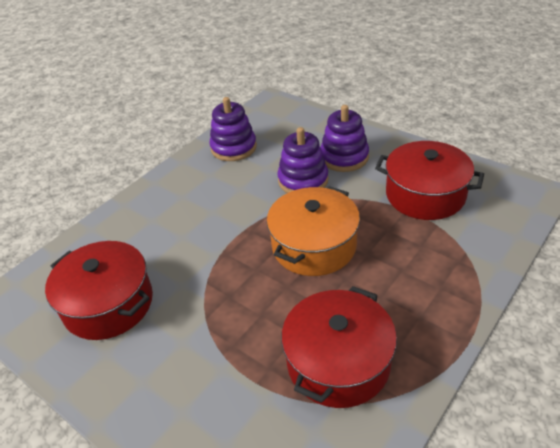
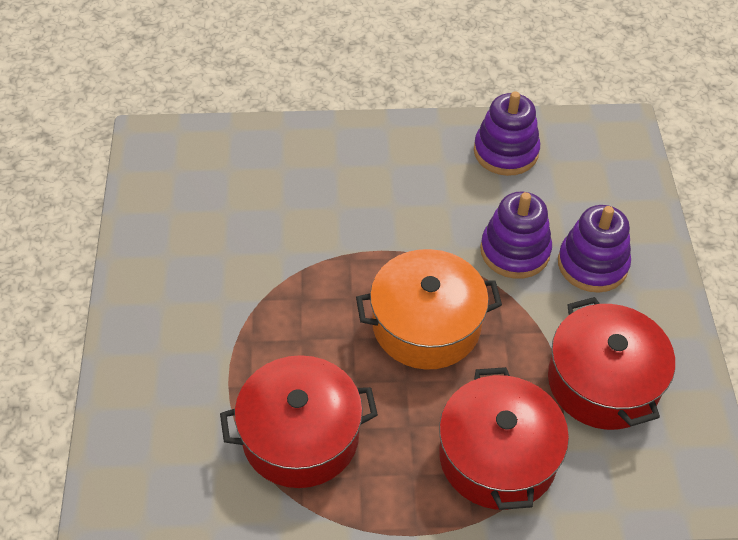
camera: 45 degrees right, 10 degrees up
(108, 304) = (215, 215): red pot -> red pot (497, 457)

